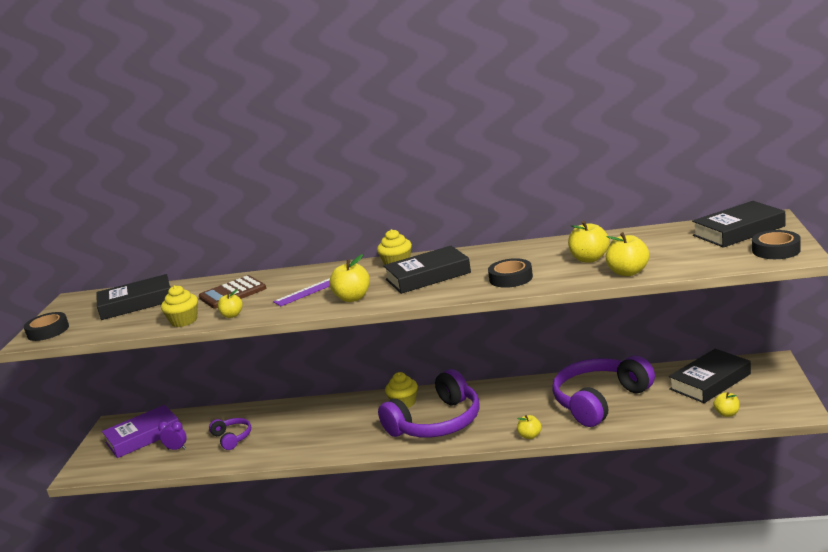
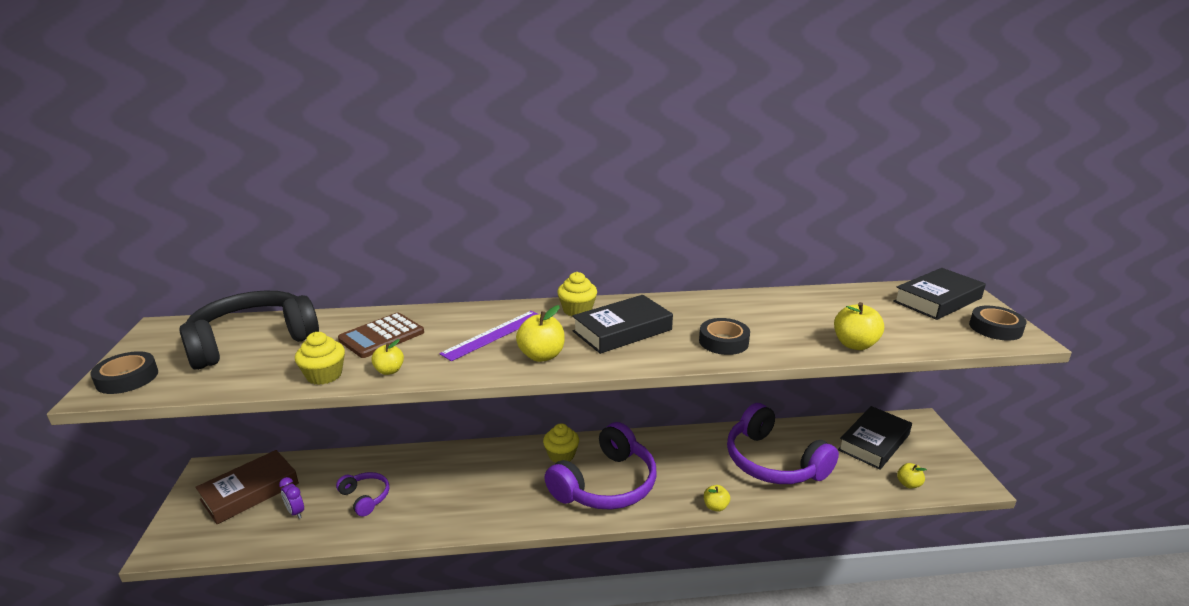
camera: 15 degrees left, 5 degrees up
(136, 303) = (253, 341): black book -> black headphones
(143, 436) = (250, 491): purple book -> brown book
(177, 449) = (295, 512): purple clock -> purple clock turned 135 degrees counterclockwise
(589, 259) = (799, 322): yellow apple -> none
(600, 401) = (773, 462): purple headphones -> purple headphones turned 75 degrees counterclockwise

